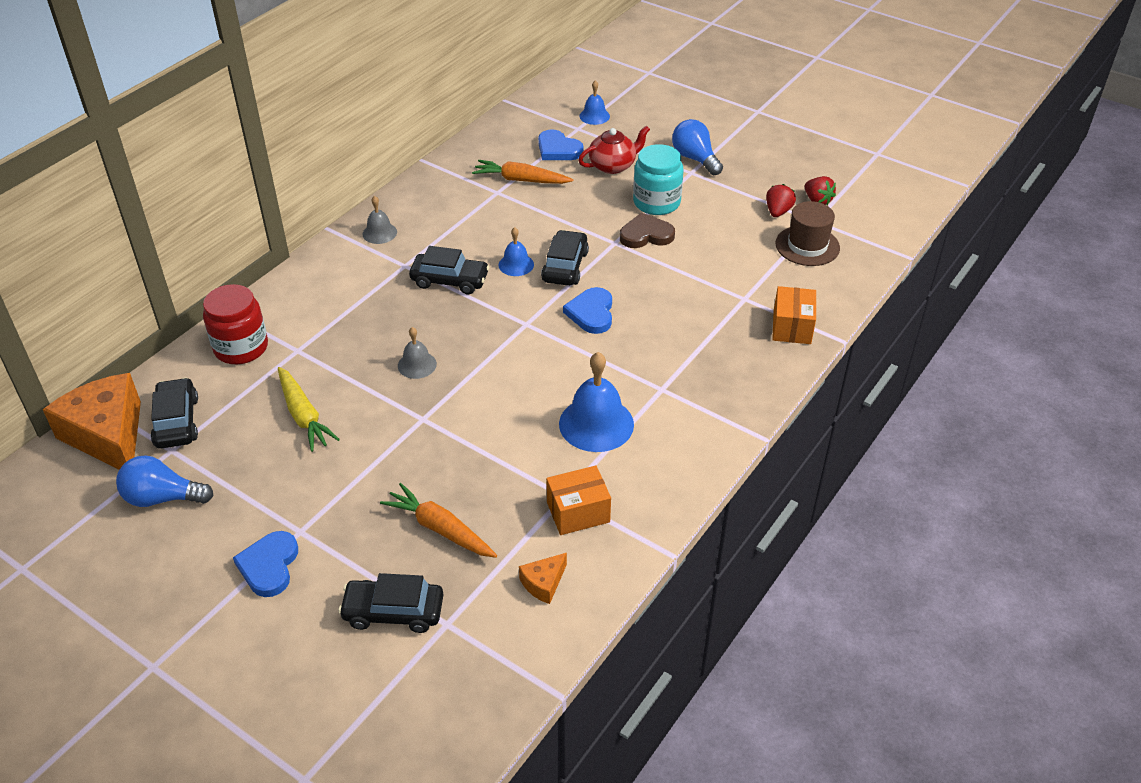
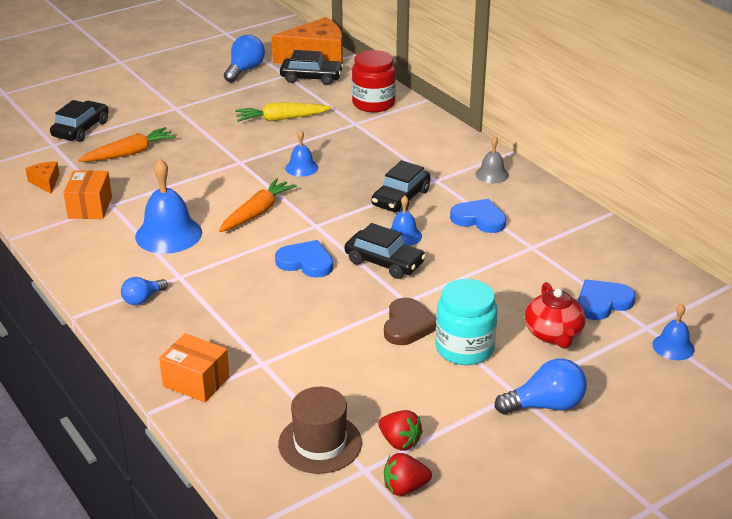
camera: 110 degrees right, 10 degrees down
(269, 566) = (157, 96): blue heart -> blue heart (479, 219)
(417, 365) = (301, 168): grey bell -> blue bell
(521, 180) = (548, 265): orange carrot -> orange carrot (257, 213)
(710, 401) = (143, 299): none -> blue light bulb

